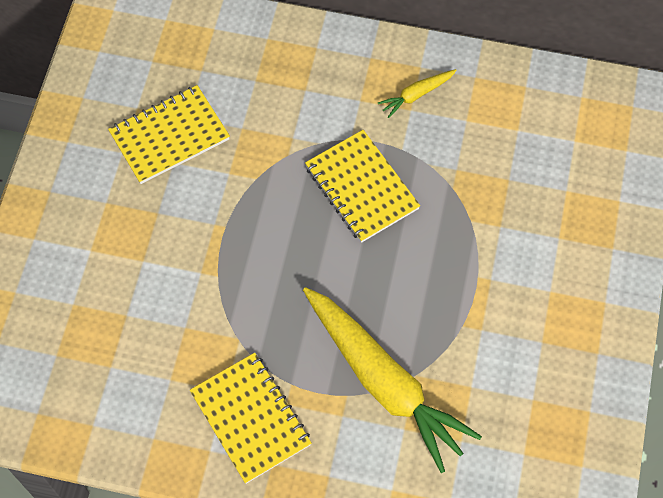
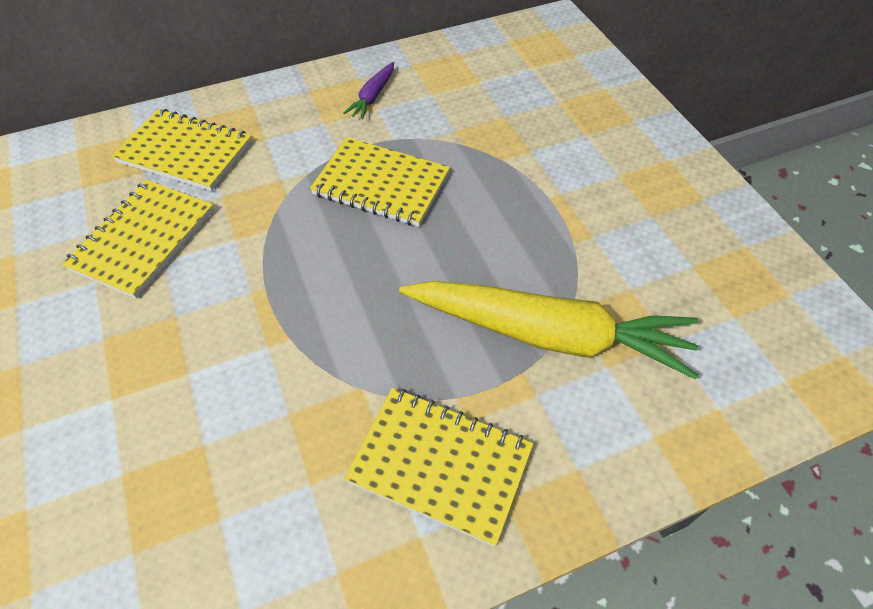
camera: 35 degrees left, 10 degrees down
(240, 70) = (185, 152): none -> yellow notebook
(416, 95) = (372, 96): yellow carrot -> purple carrot

